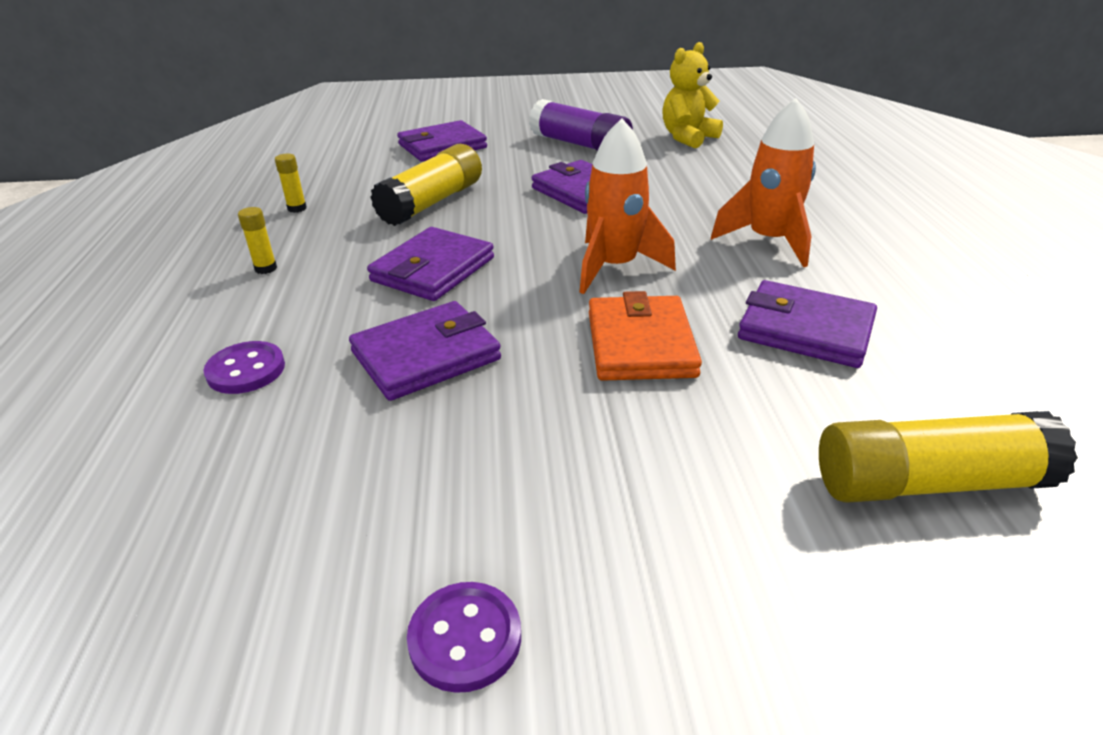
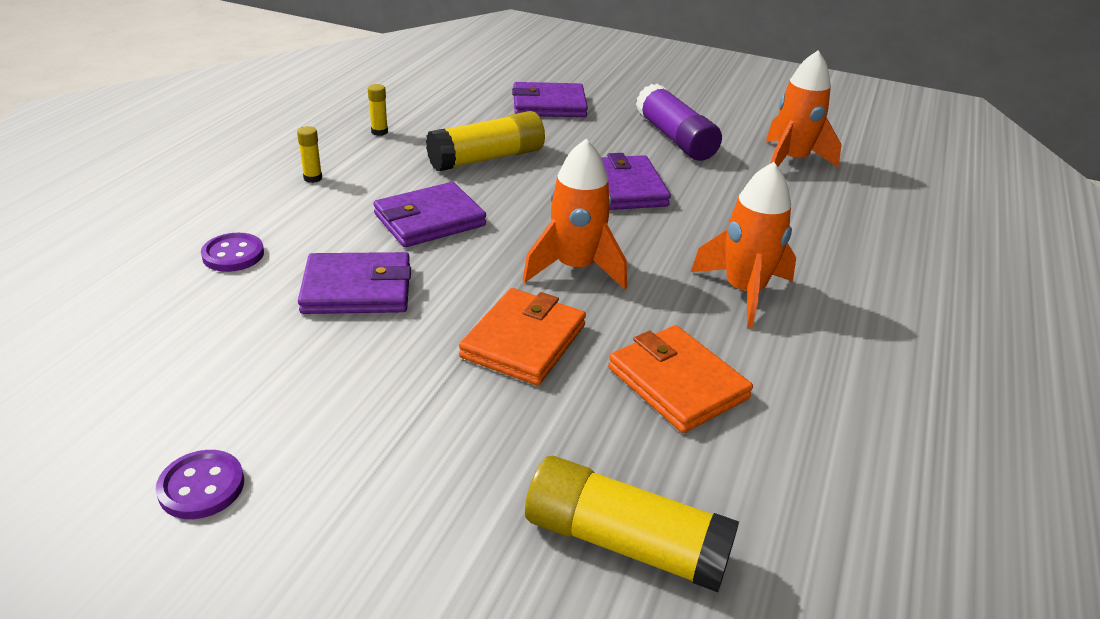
camera: 25 degrees right, 0 degrees up
(687, 138) = (791, 161): yellow teddy bear -> orange rocket
(805, 330) = (677, 383): purple wallet -> orange wallet

